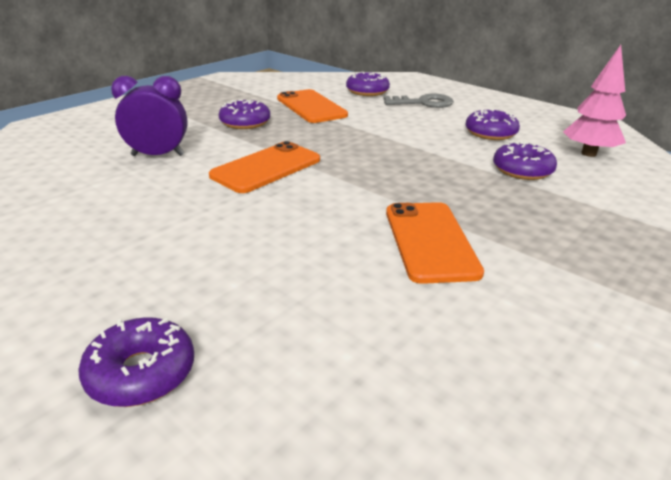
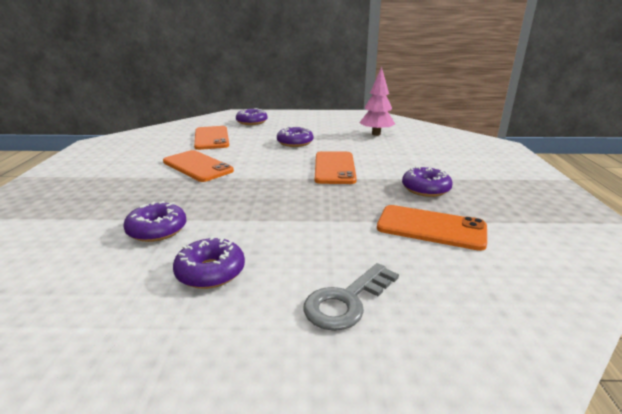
camera: 140 degrees right, 5 degrees down
(158, 155) = (400, 154): purple clock -> none
(332, 328) = (211, 138): none -> orange phone
(367, 91) = (449, 291): purple donut -> purple donut (295, 142)
(588, 153) = (79, 285): pink tree -> pink tree (376, 134)

